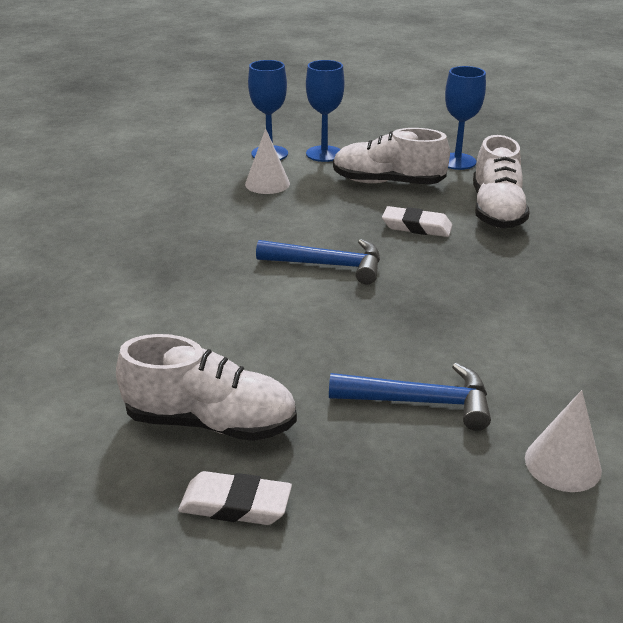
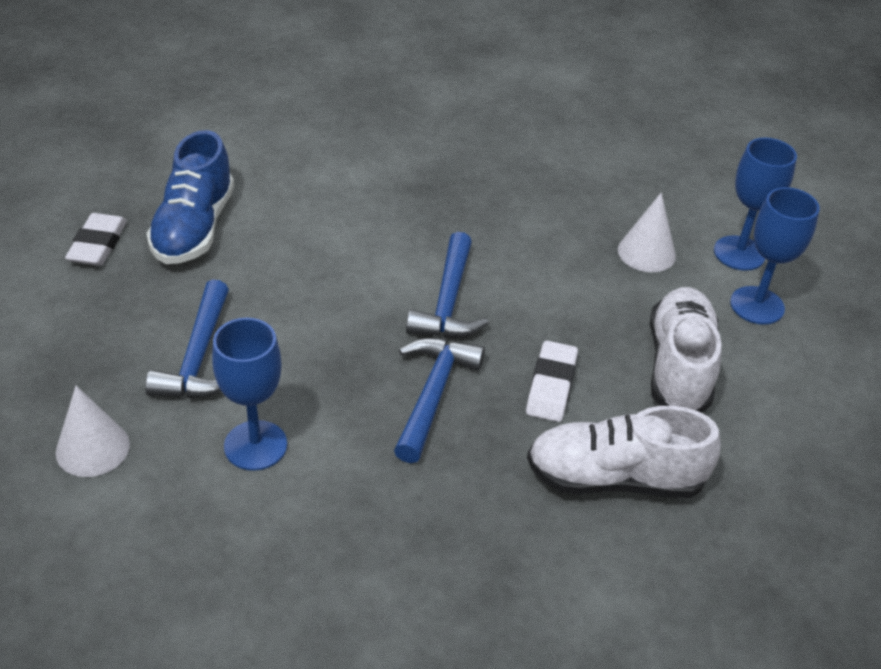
camera: 85 degrees right, 10 degrees up
(210, 422) = (194, 228): white shoe -> blue shoe
(437, 274) = (433, 394): none -> blue hammer
(457, 161) = (778, 454): blue goblet -> blue goblet (255, 445)

